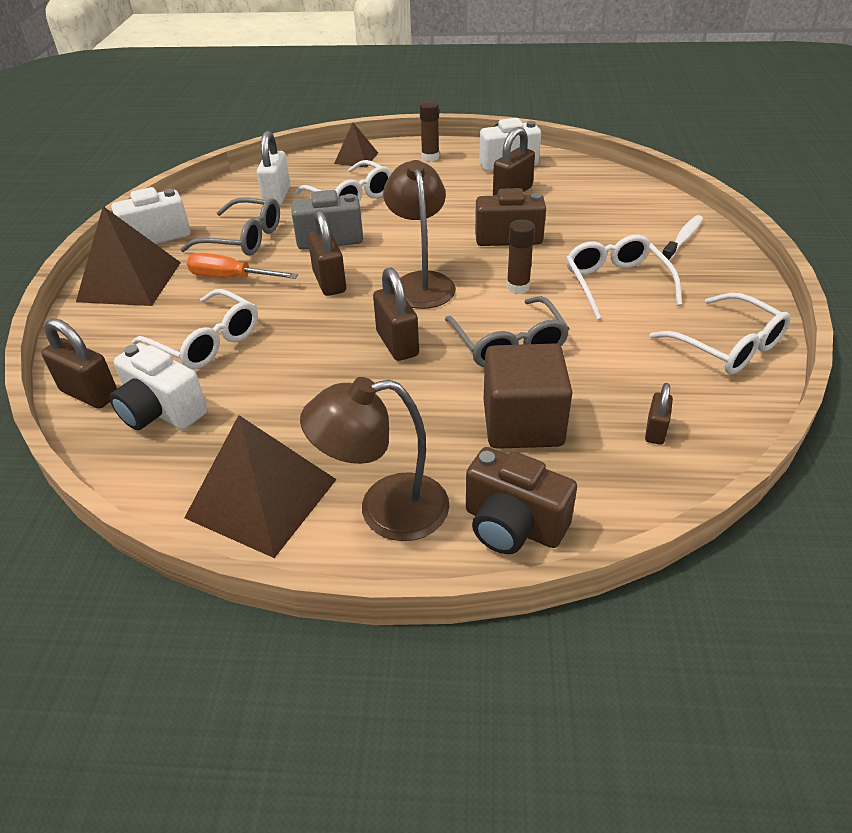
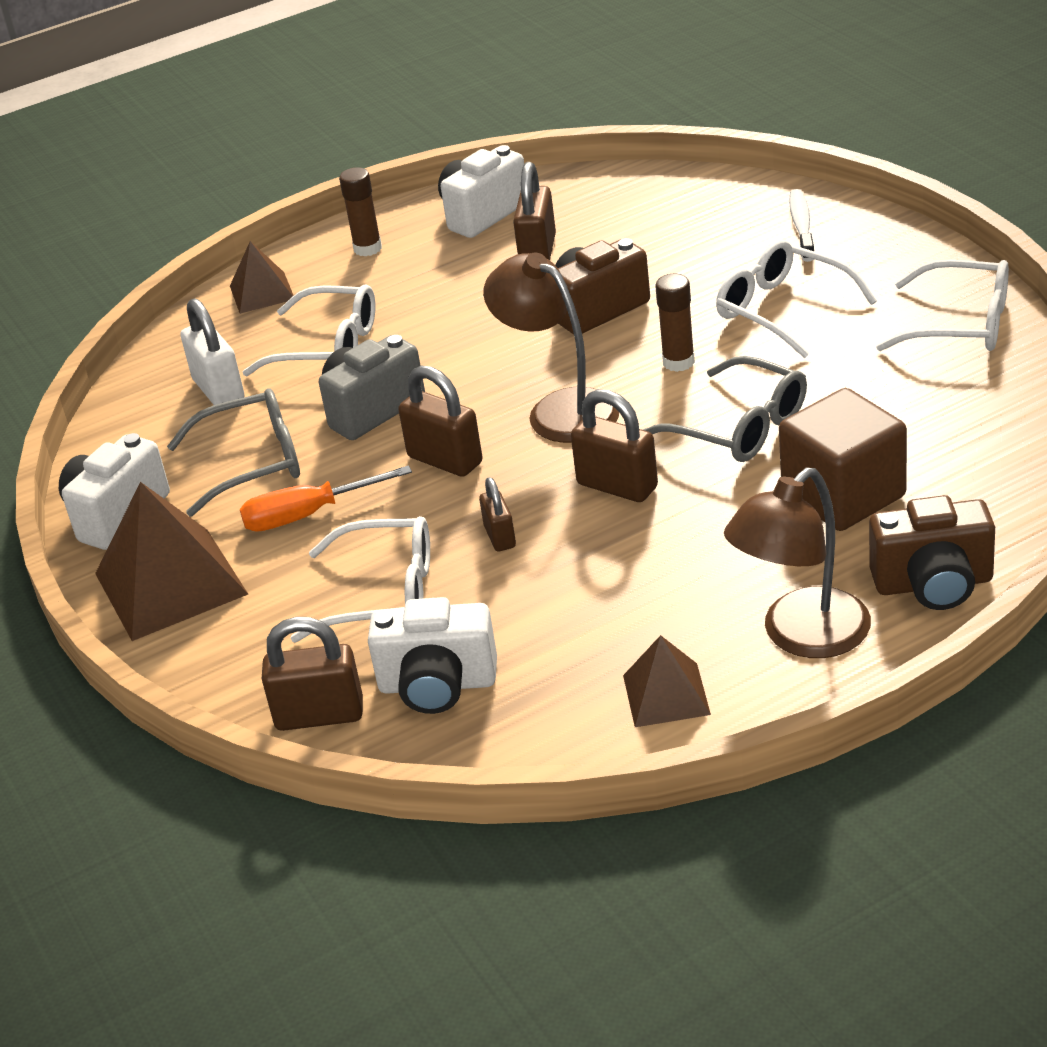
camera: 30 degrees left, 5 degrees down
(261, 498) = (666, 695): brown pyramid -> brown pyramid, size x0.56
(655, 431) = (974, 438): brown padlock -> brown padlock (500, 537)

